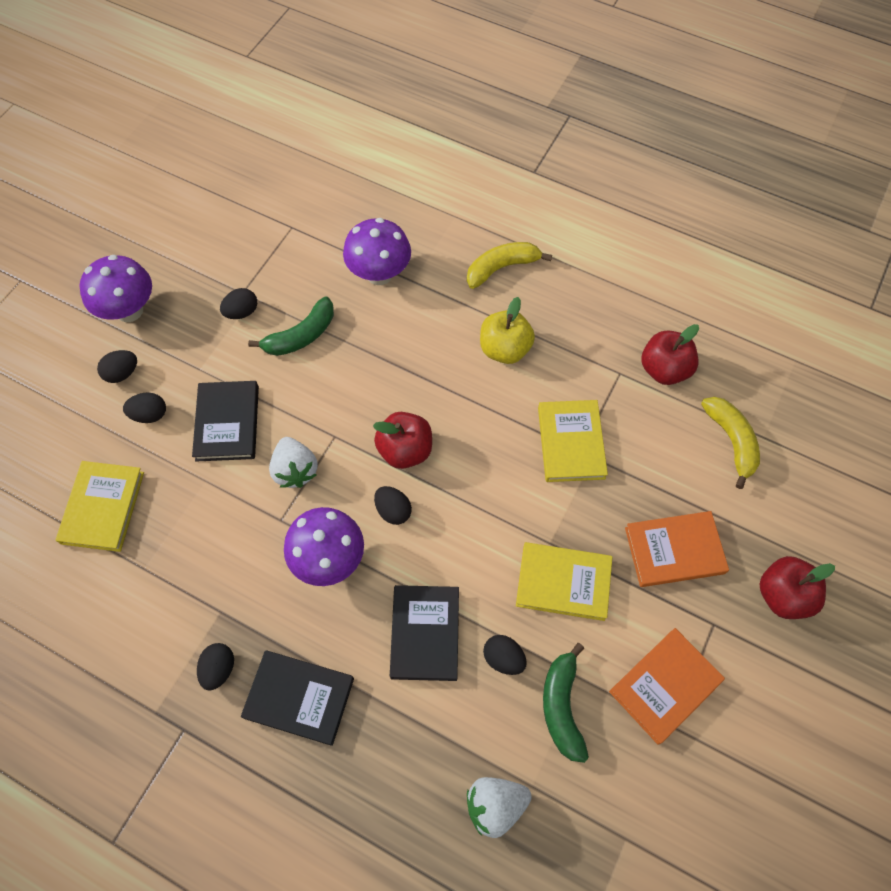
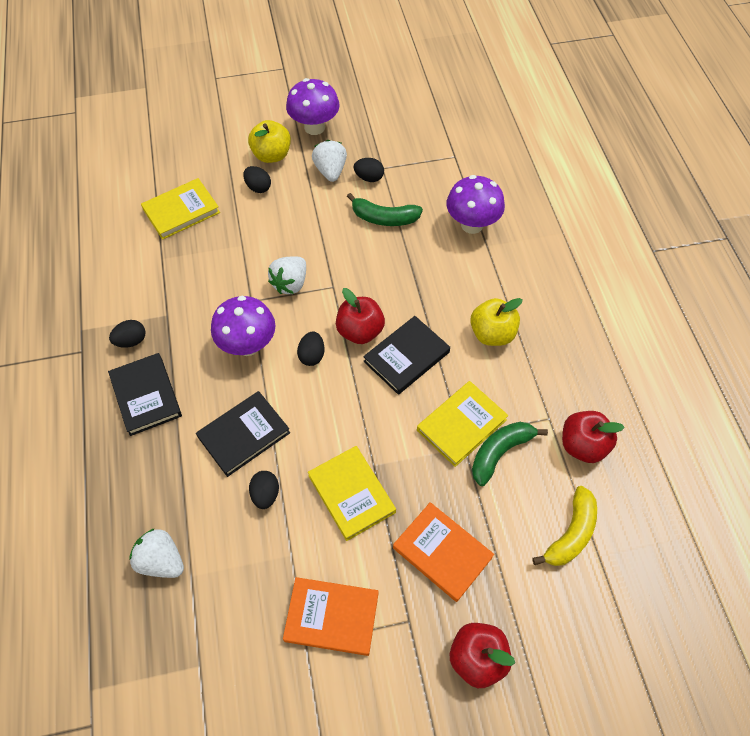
camera: 50 degrees right, 5 degrees down
(122, 373) = (272, 155): black egg -> yellow apple
(199, 337) = (330, 171): none -> white strawberry
(227, 423) = (289, 227): black book -> black book (406, 357)
(501, 268) = (553, 287): yellow banana -> none
(562, 706) = (261, 556): green banana -> green banana (499, 452)

